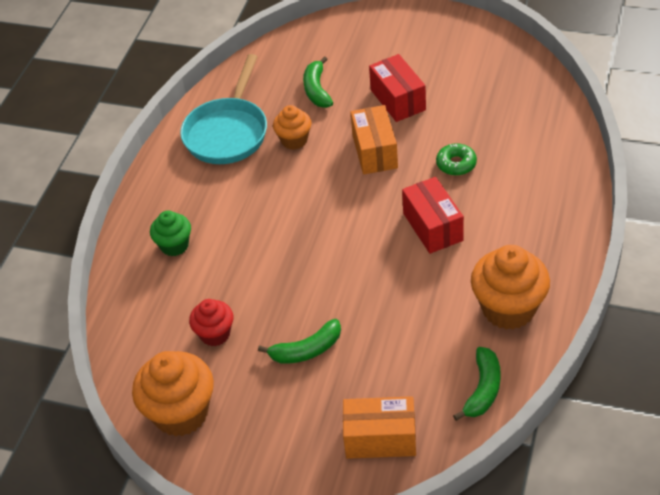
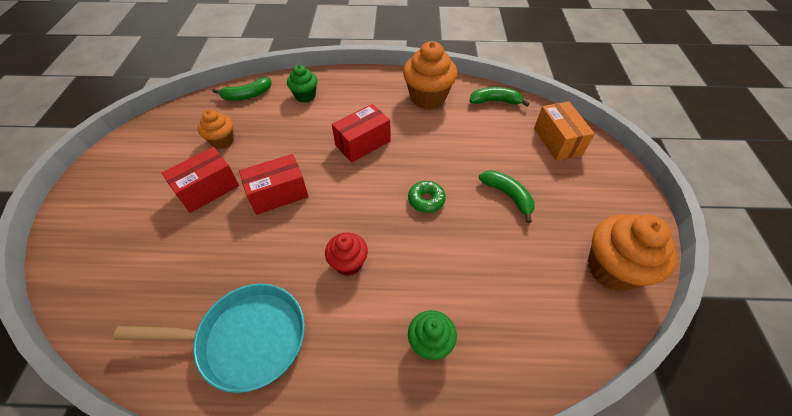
camera: 110 degrees left, 5 degrees up
(215, 334) = (522, 267): red cupcake -> red cupcake (348, 263)
(294, 140) = (261, 264): orange cupcake -> orange cupcake (222, 141)
(317, 90) = (181, 261): green banana -> green banana (247, 95)
(374, 152) = (278, 194): orange box -> red box
(456, 164) = (293, 140): green donut -> green donut (426, 200)
(539, 178) = (305, 96): none -> green cupcake

